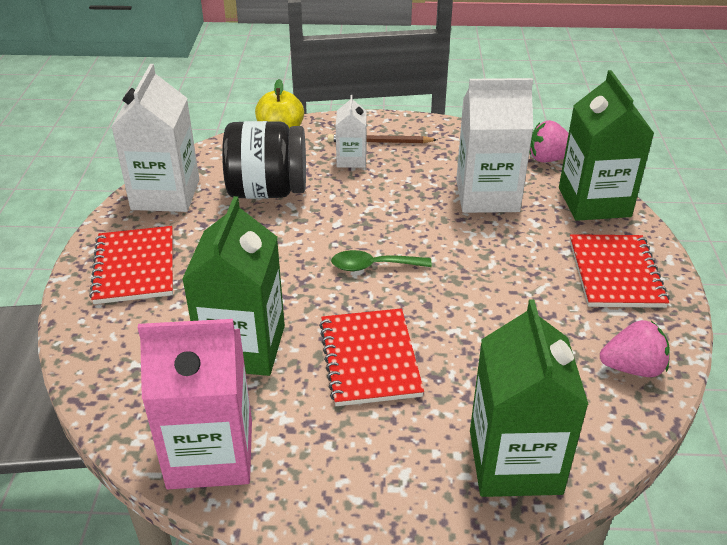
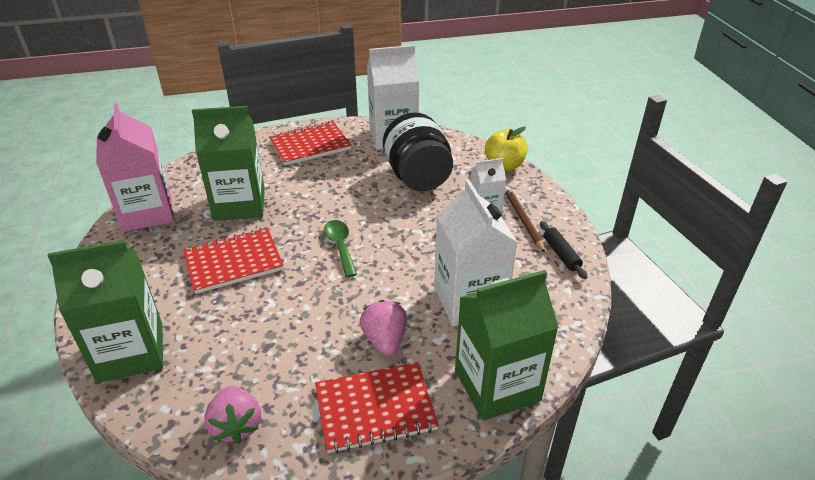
camera: 75 degrees right, 0 degrees up
(439, 134) = (561, 254): none -> black rolling pin
(548, 159) = (564, 341): pink strawberry -> pink strawberry (385, 340)

